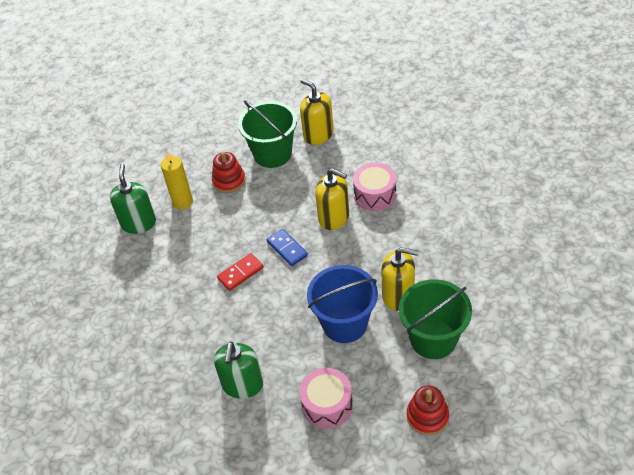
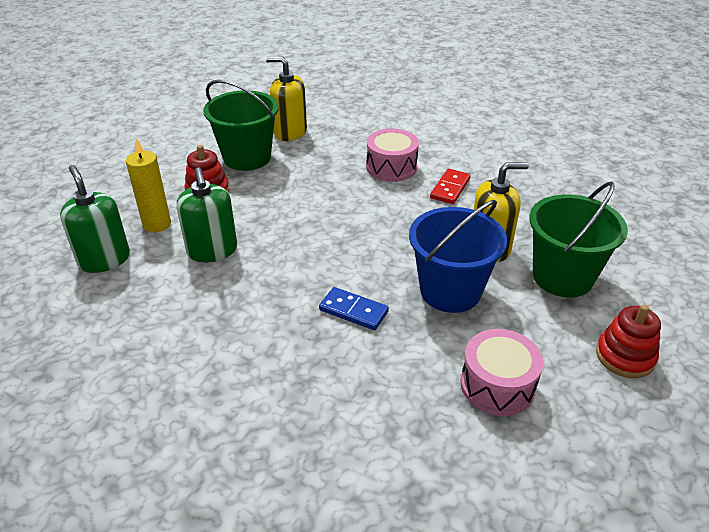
camera: 30 degrees left, 10 degrees down
(240, 273) = (281, 276): red domino -> red domino (450, 188)
(242, 385) = (367, 400): green soap dispenser -> green soap dispenser (212, 250)
(287, 248) = (325, 237): blue domino -> blue domino (353, 311)
(334, 217) = (360, 196): yellow soap dispenser -> none

